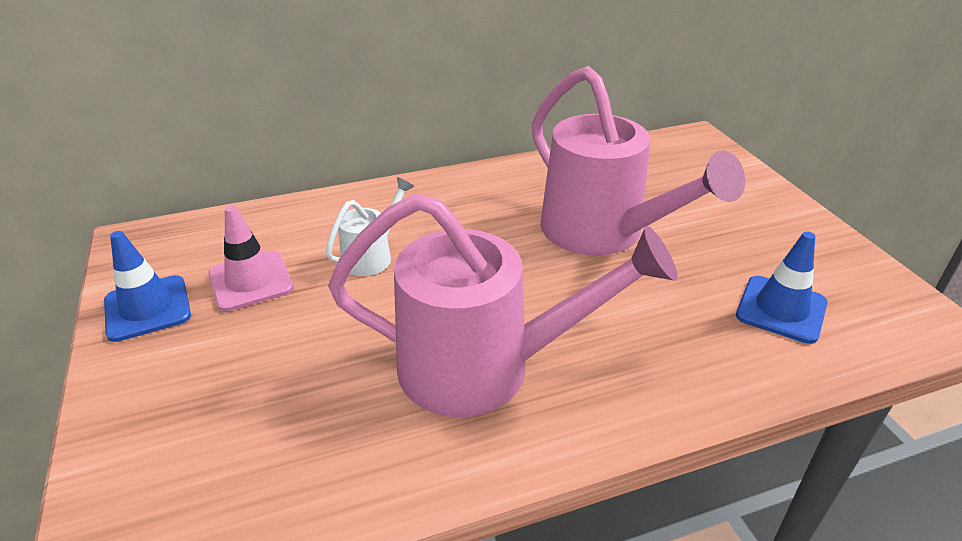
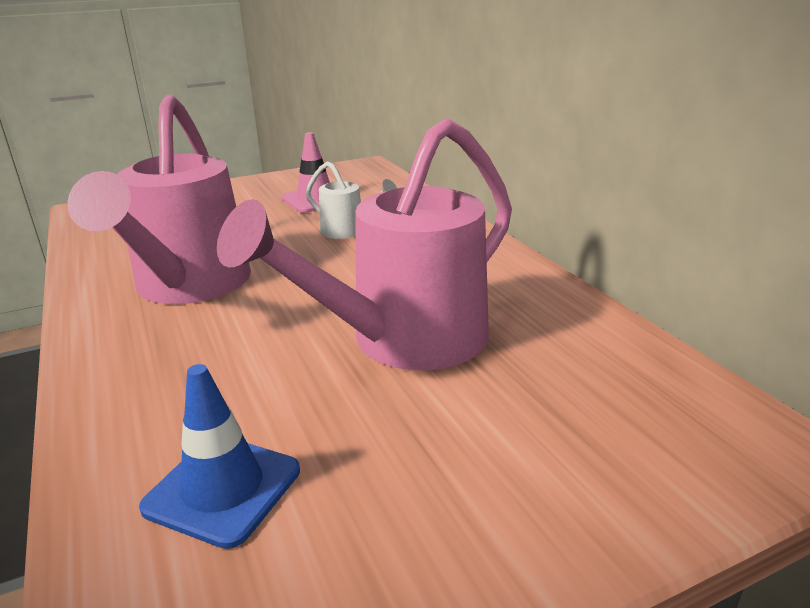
camera: 85 degrees right, 10 degrees down
(147, 308) = (288, 181): blue traffic cone -> none

